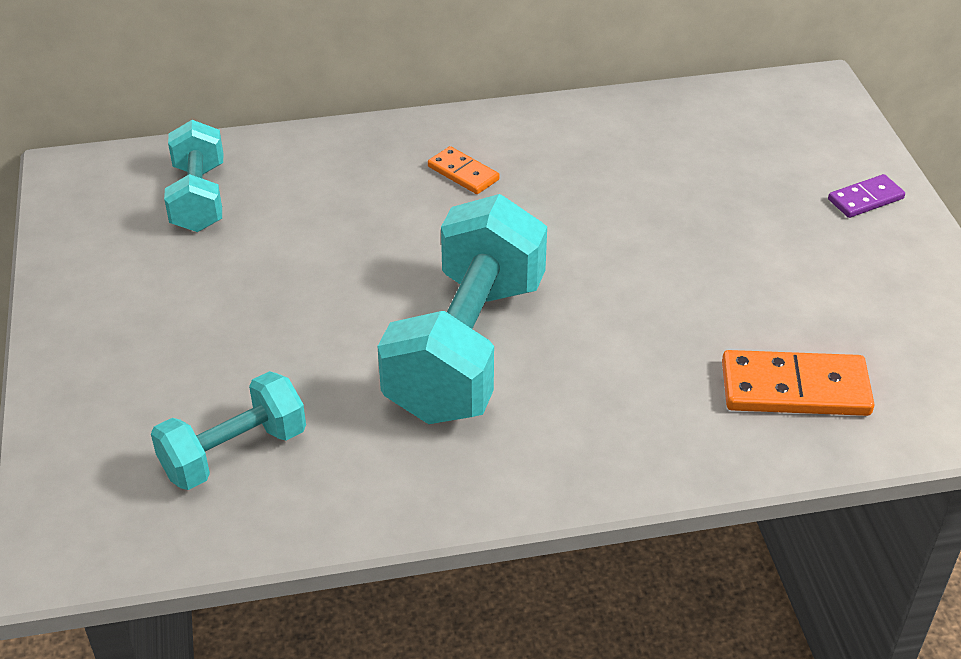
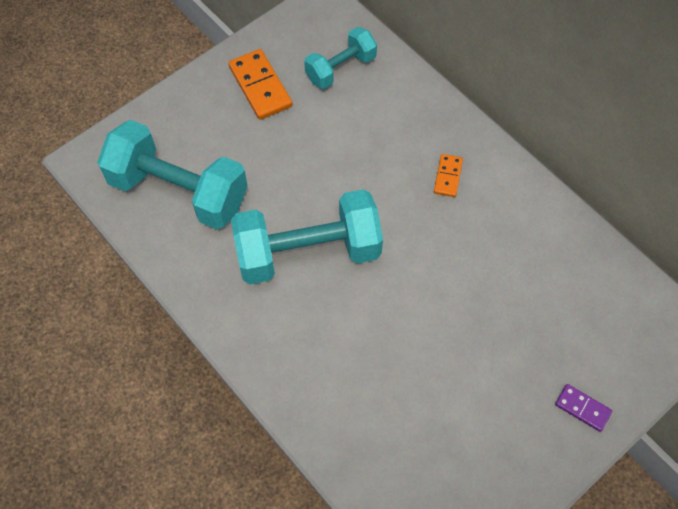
camera: 60 degrees right, 20 degrees up
(234, 452) = (179, 191): turquoise dumbbell -> turquoise dumbbell, size x1.78
(795, 388) = (378, 431): orange domino -> orange domino (260, 86)

